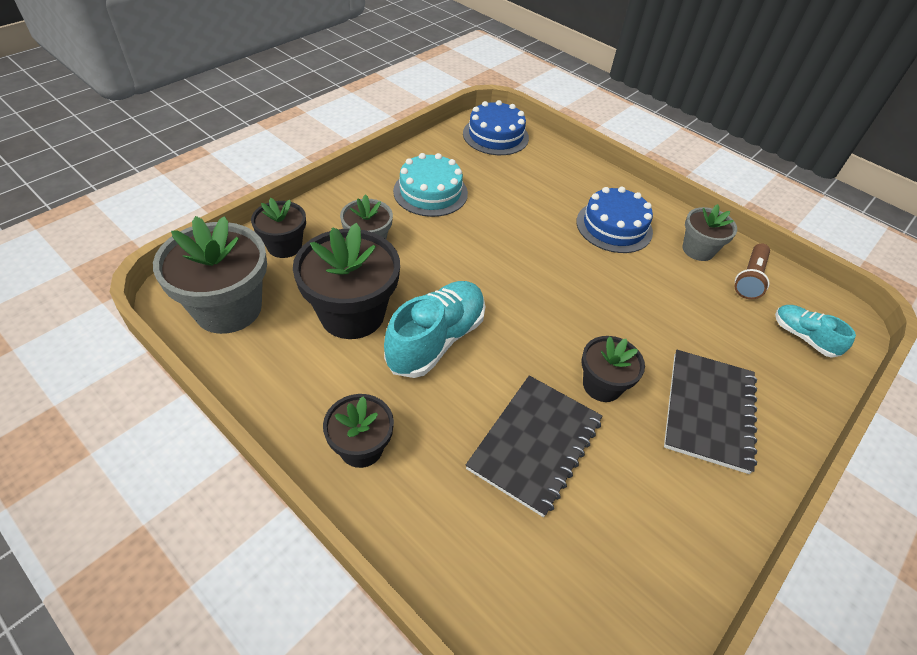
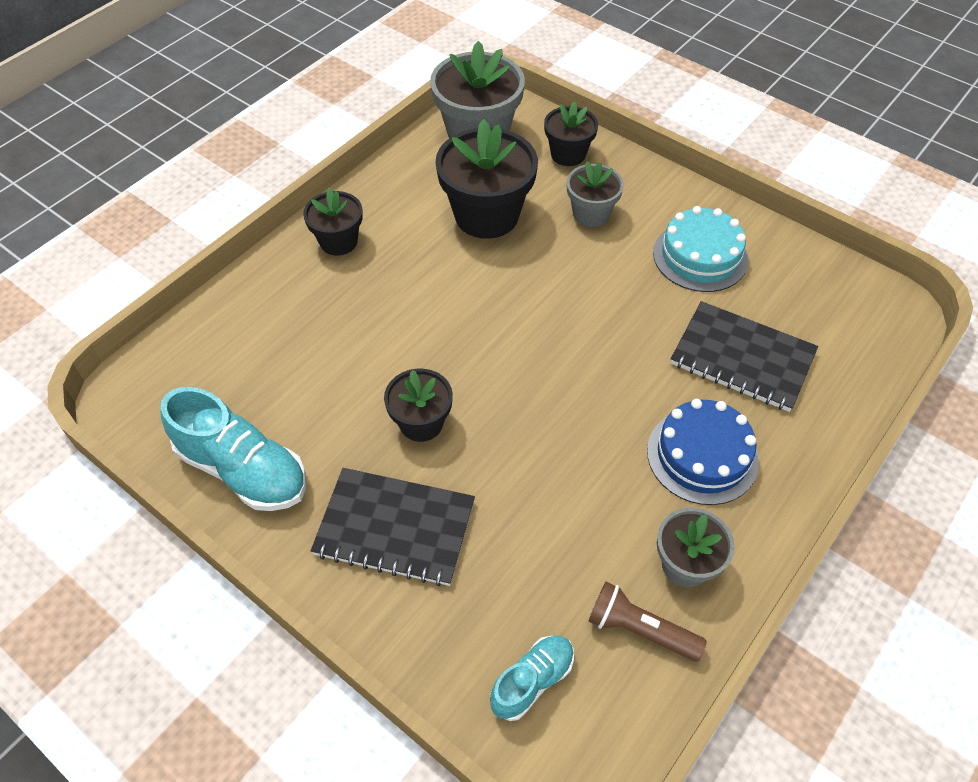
camera: 90 degrees right, 5 degrees up
(436, 340) = (463, 280): turquoise shoe -> turquoise shoe (243, 469)
(495, 135) = (861, 316): blue cake -> none
(535, 444) = (345, 362): black notebook -> black notebook (742, 358)

